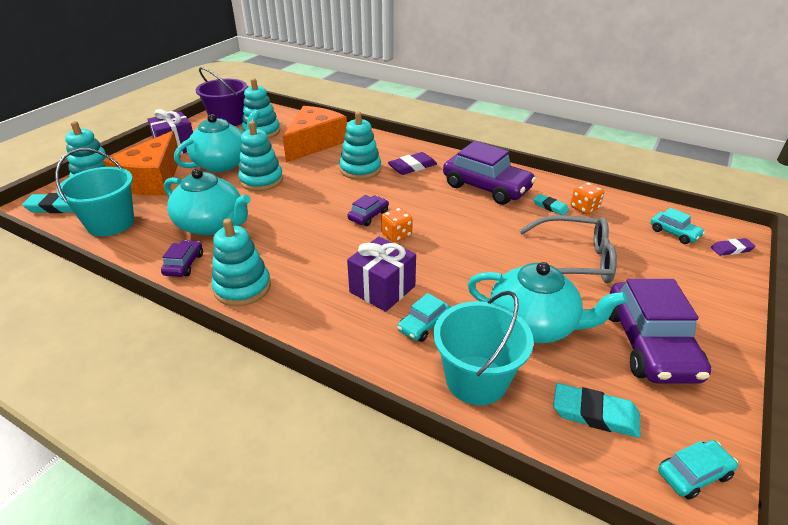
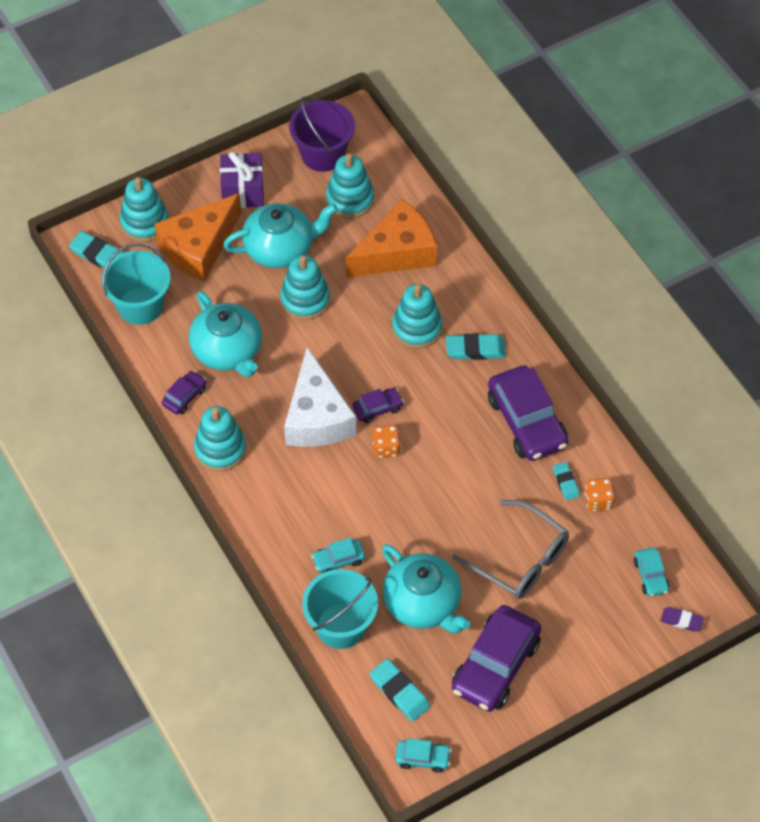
camera: 30 degrees right, 20 degrees up
(321, 237) = (316, 417): none -> white cheese
(382, 289) = (330, 507): purple gift -> none
(412, 167) = (475, 349): purple eraser -> turquoise eraser

